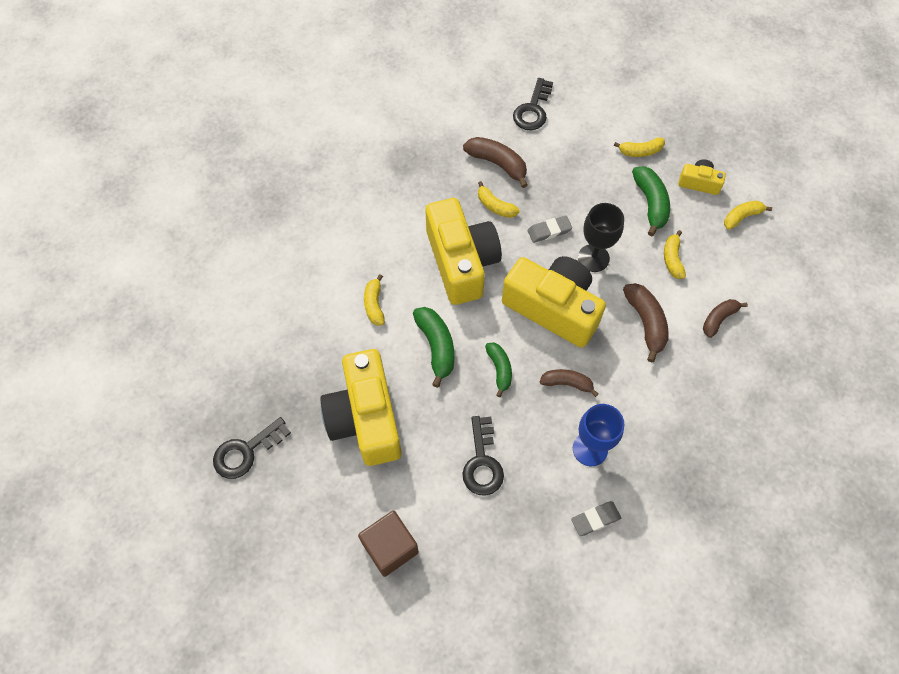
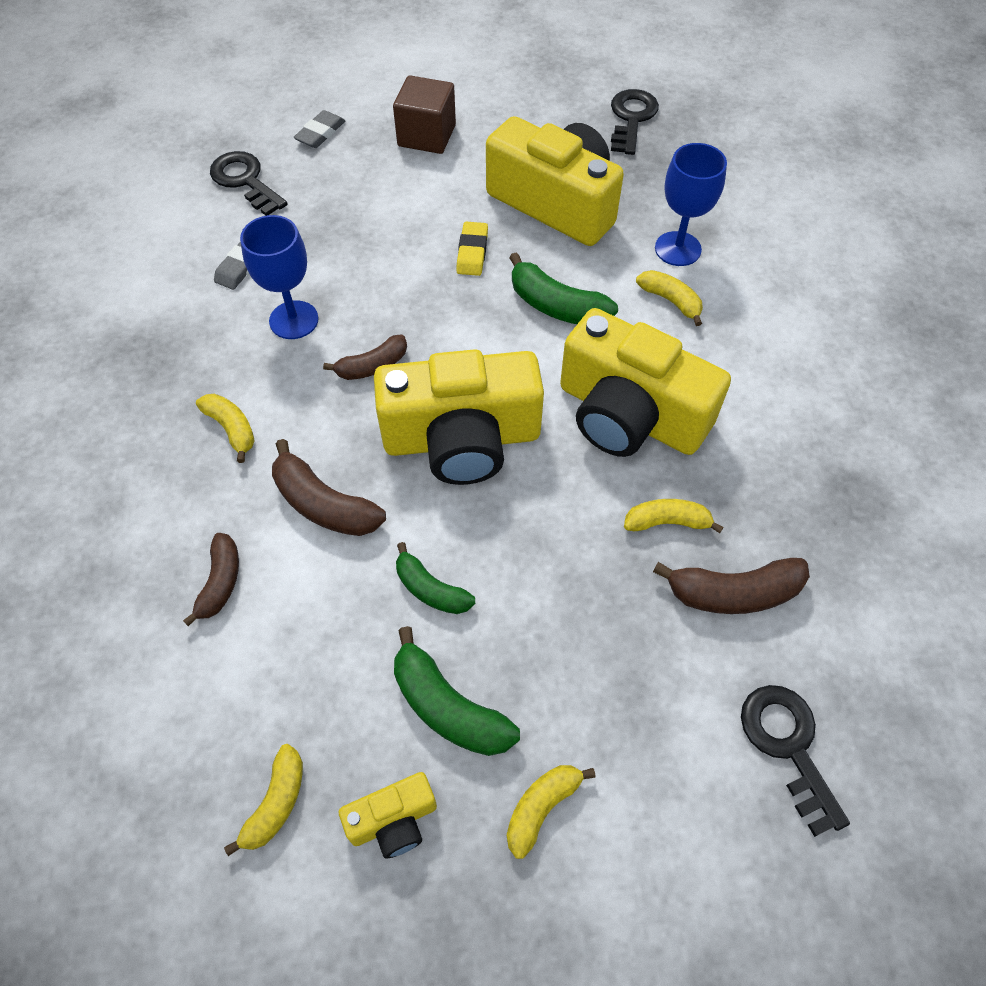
camera: 140 degrees right, 5 degrees down
(334, 332) = (678, 249): none -> blue goblet
(448, 420) = (472, 252): none -> yellow eraser
(482, 462) = (402, 240): black key -> black key (245, 181)
(499, 369) = (463, 330): green banana -> green banana (430, 589)
(549, 231) = (560, 541): grey eraser -> grey eraser (320, 133)
(593, 258) = (465, 545): black goblet -> none
(672, 259) = (347, 630): yellow banana -> yellow banana (232, 429)

